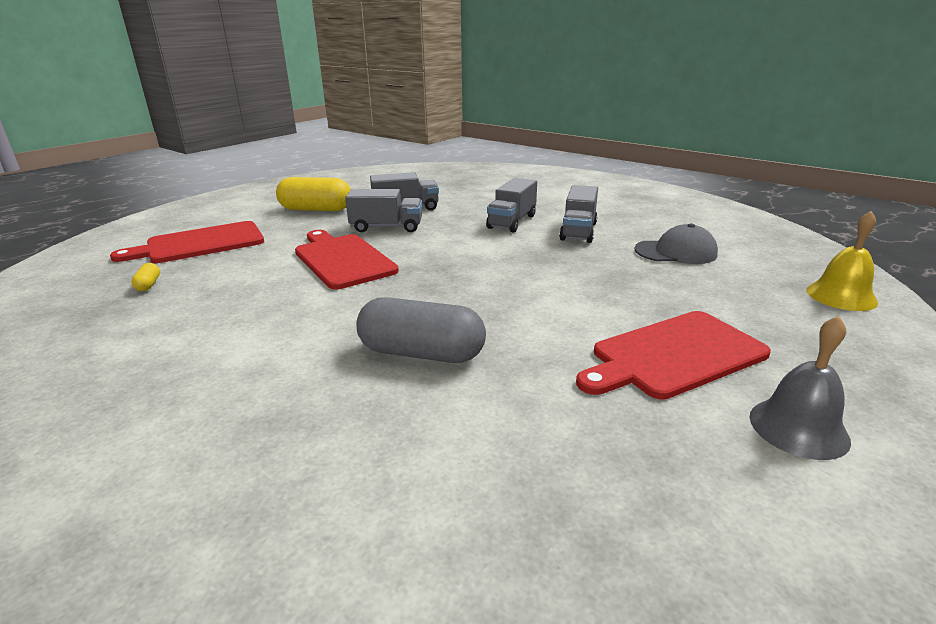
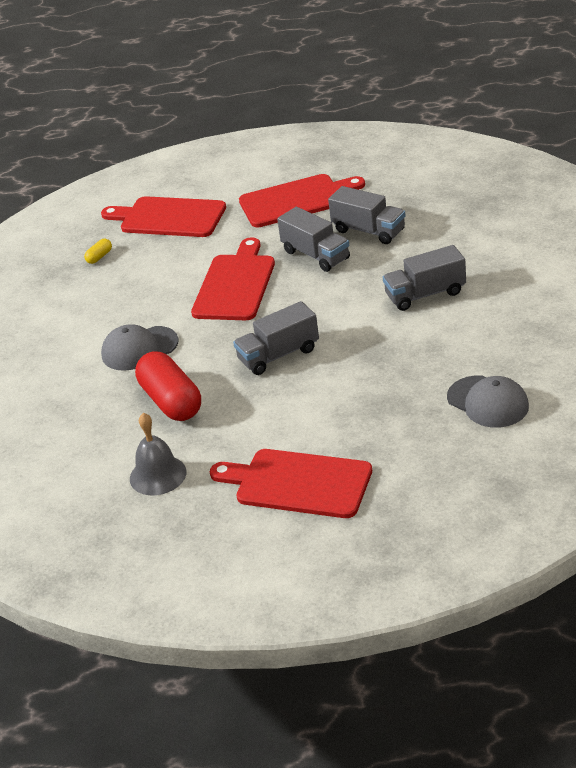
camera: 50 degrees right, 10 degrees up
(309, 329) = (139, 349): none -> grey cap
(316, 209) = (296, 200): yellow capsule -> red cutting board
(421, 353) = (171, 401): grey capsule -> red capsule
(578, 231) = (458, 335): grey truck -> grey truck (278, 355)
(798, 428) = (273, 557): grey bell -> grey bell (158, 475)
(841, 296) = (513, 511): yellow bell -> none

